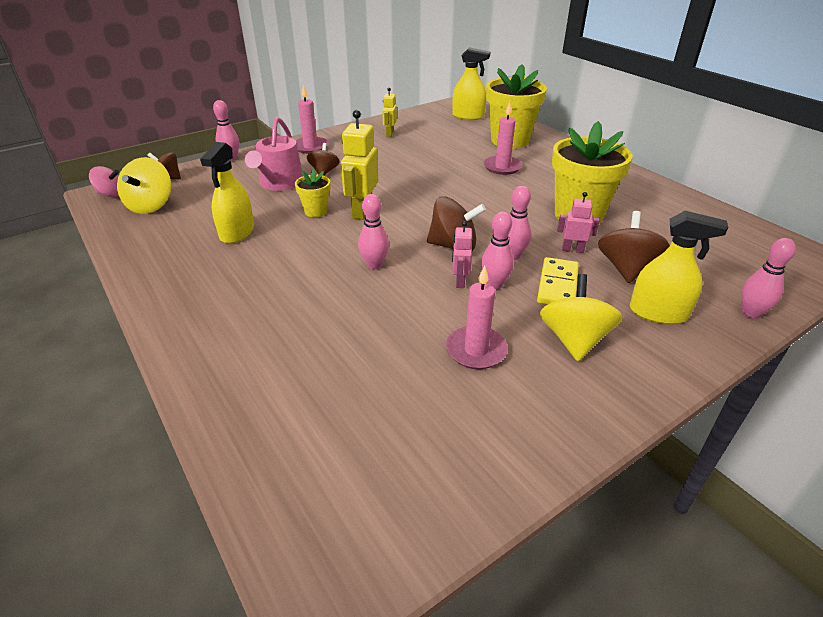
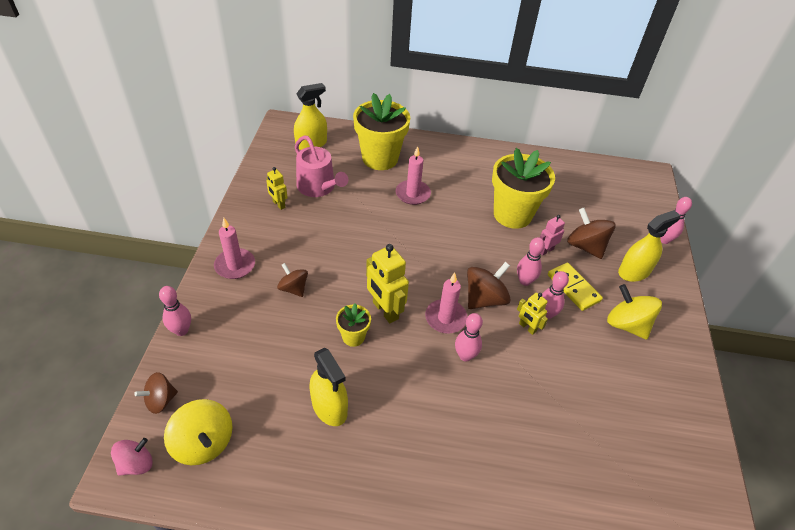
camera: 50 degrees left, 10 degrees up
(279, 183) = (277, 328): pink watering can -> pink watering can (318, 187)
(460, 281) = (527, 327): pink robot -> yellow robot
(476, 350) = (600, 374): pink candle -> pink candle (445, 318)

